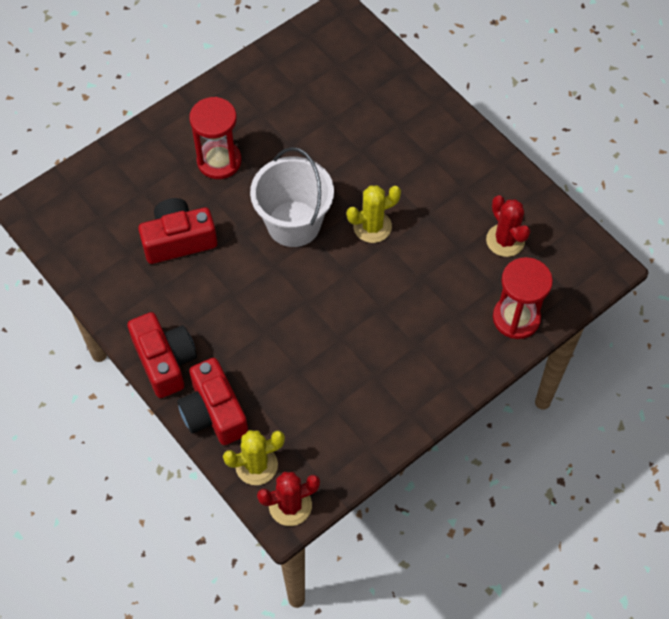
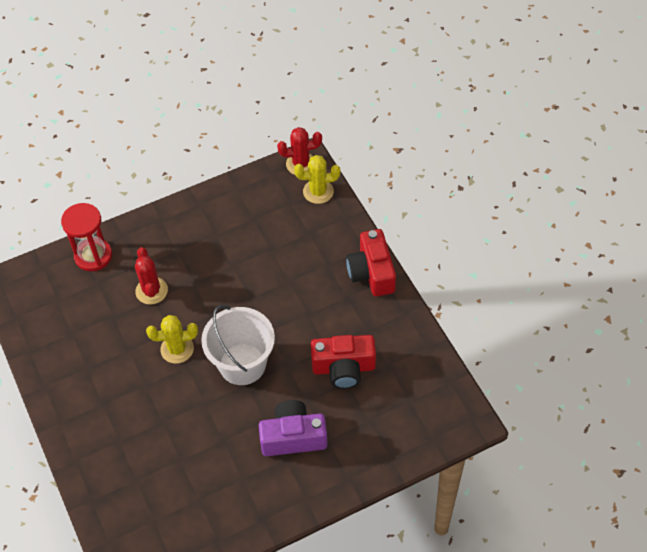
camera: 165 degrees left, 5 degrees down
(214, 412) = (341, 230): red camera -> none
(219, 161) = (293, 437): red hourglass -> purple camera
(505, 240) = (73, 317): red cactus -> red cactus (151, 291)

